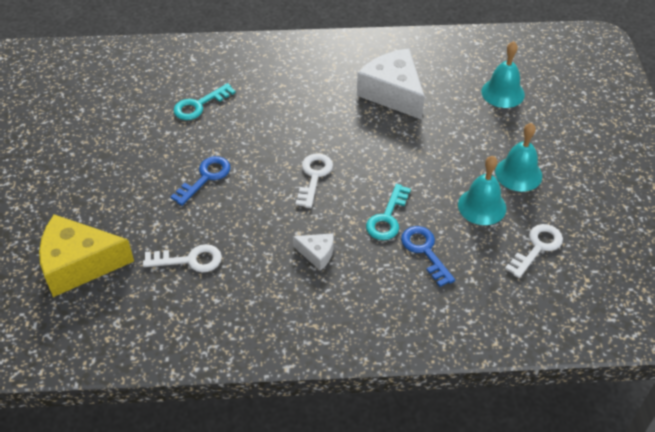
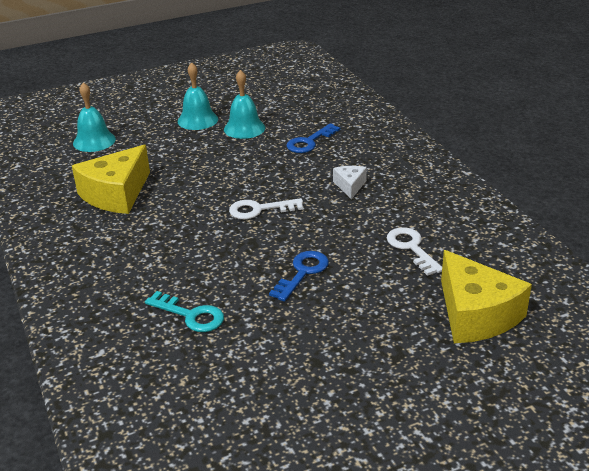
camera: 110 degrees left, 15 degrees down
(205, 177) = (302, 272): blue key -> blue key turned 105 degrees clockwise
(387, 218) = (285, 164): turquoise key -> none
(393, 93) = (116, 194): white cheese -> yellow cheese
(537, 247) = (272, 103): white key -> none

